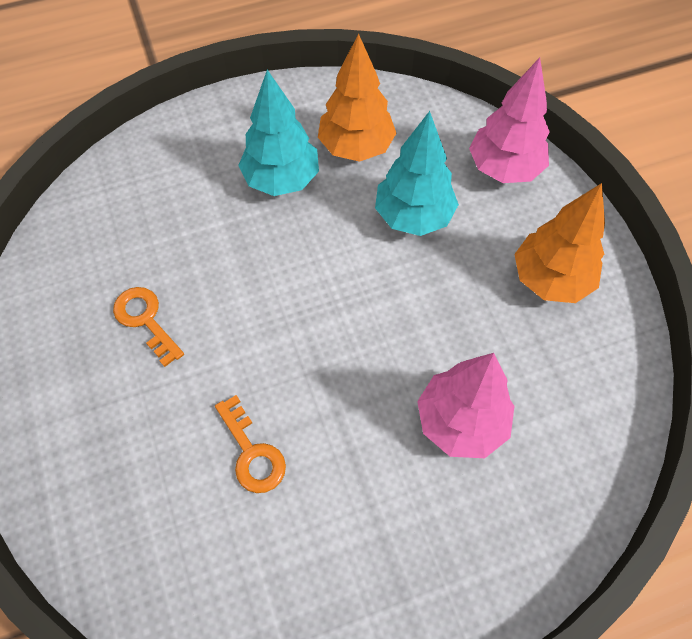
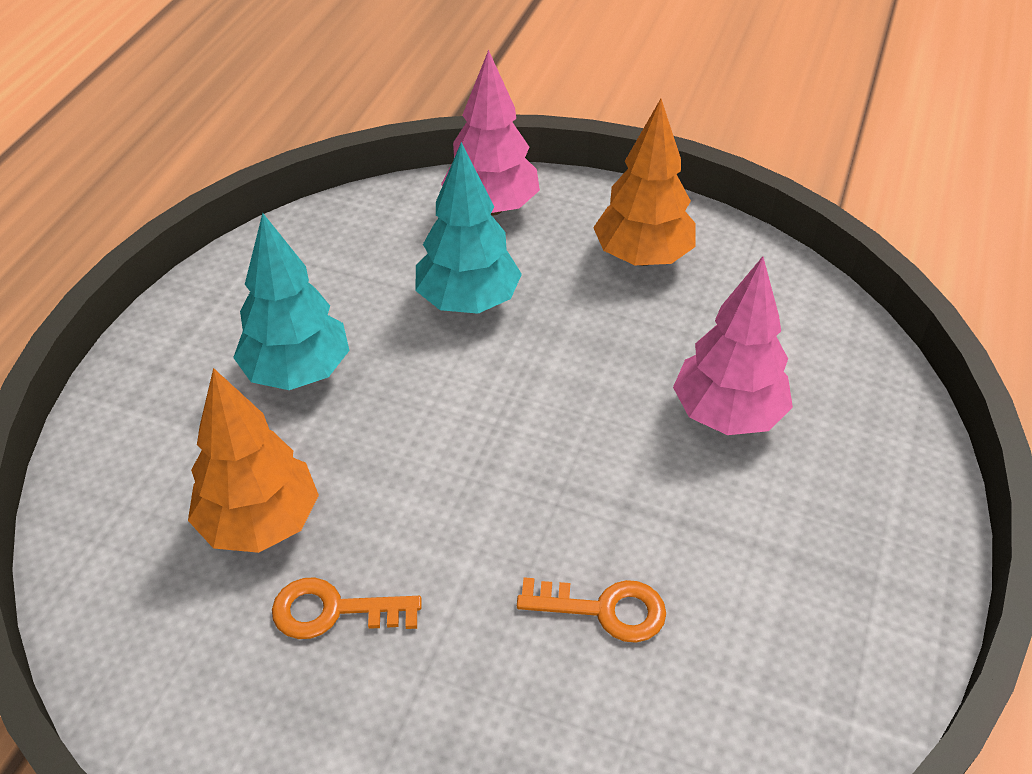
camera: 50 degrees left, 15 degrees down
(356, 147) = (334, 290): orange tree -> orange tree (260, 523)

